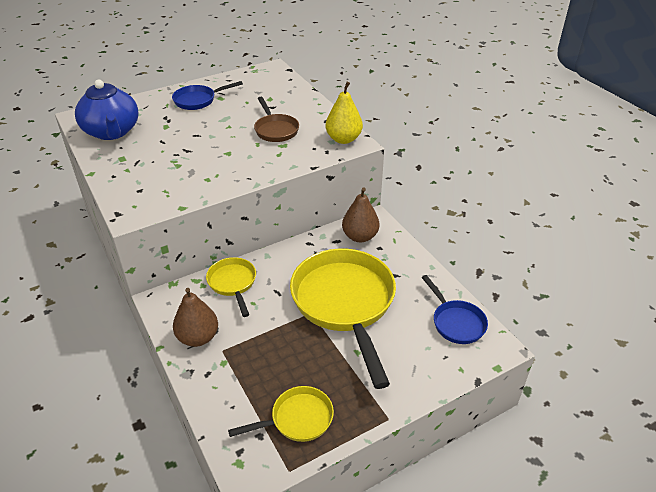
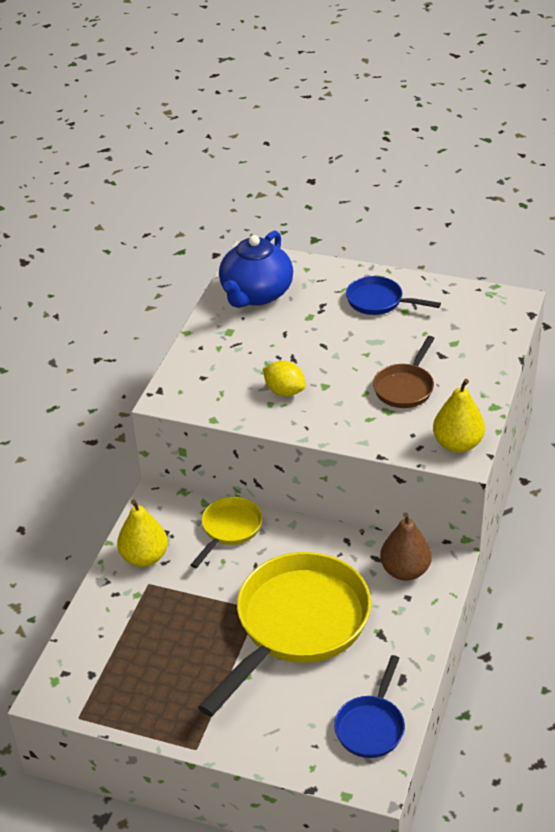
camera: 50 degrees right, 0 degrees up
(198, 337) = (144, 557): brown pear -> yellow pear
(207, 168) = (284, 391): none -> yellow lemon
(297, 419) = (131, 686): yellow pan -> none

